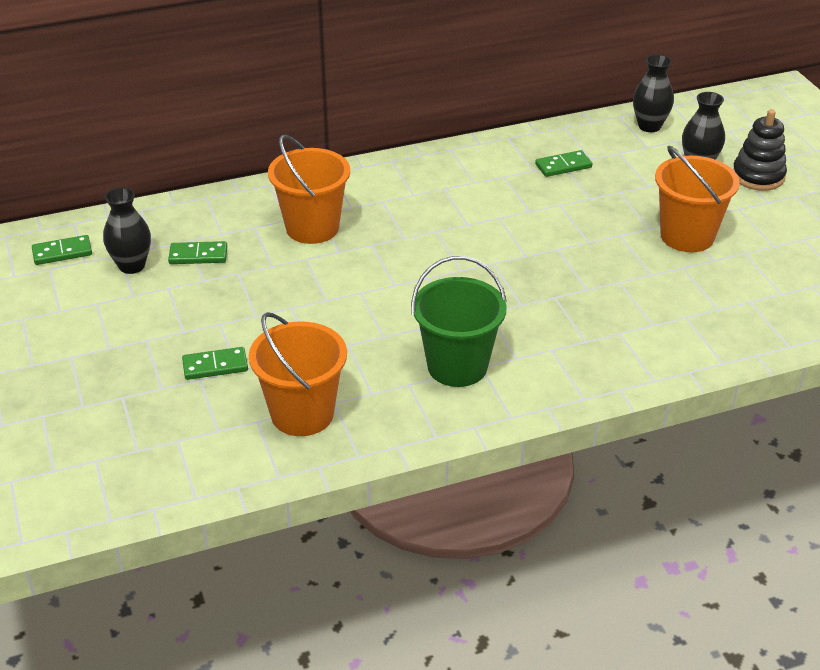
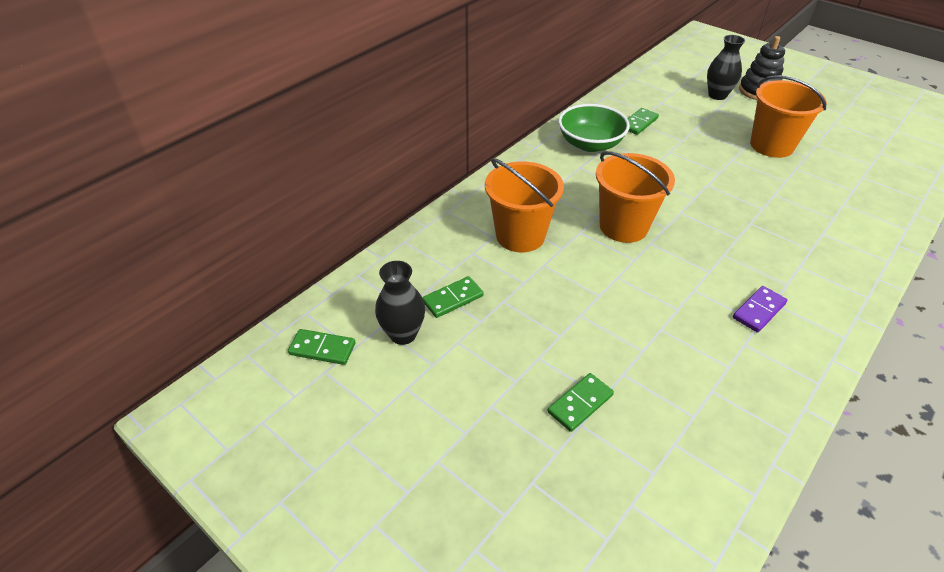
camera: 30 degrees left, 5 degrees up
(62, 252) = (322, 349): green domino -> green domino turned 60 degrees clockwise
(302, 414) = (701, 416): orange bucket -> orange bucket (623, 226)
(457, 366) = (758, 310): green bucket -> purple domino
(482, 170) = (590, 144): none -> green bowl
(649, 126) = (657, 79): black vase -> none

